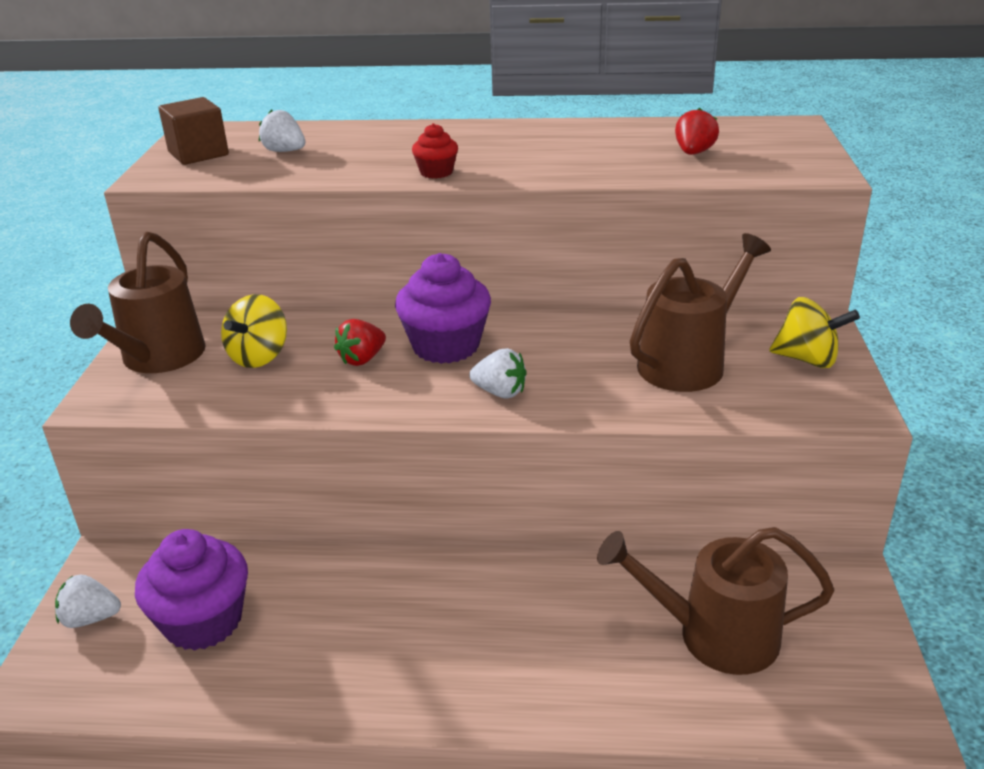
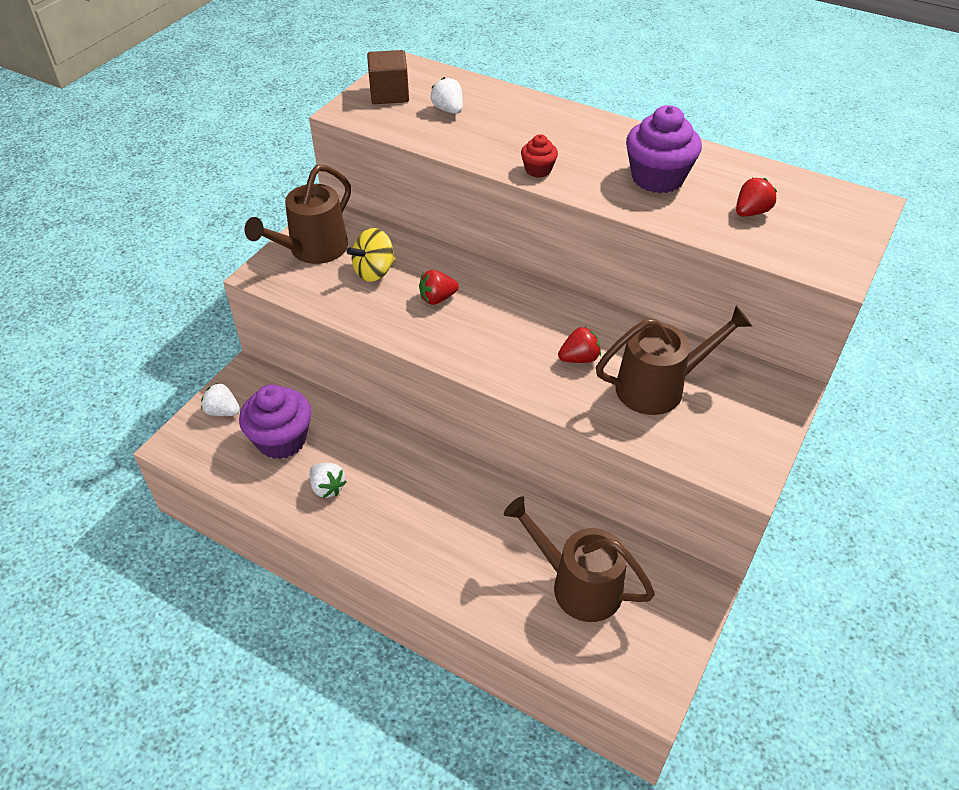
camera: 25 degrees right, 15 degrees up
(446, 346) = (499, 307): purple cupcake -> purple cupcake (657, 178)
(500, 392) = (509, 362): white strawberry -> white strawberry (327, 487)
(579, 364) = (579, 358): none -> red strawberry
(807, 359) = (750, 418): yellow spinning top -> none

